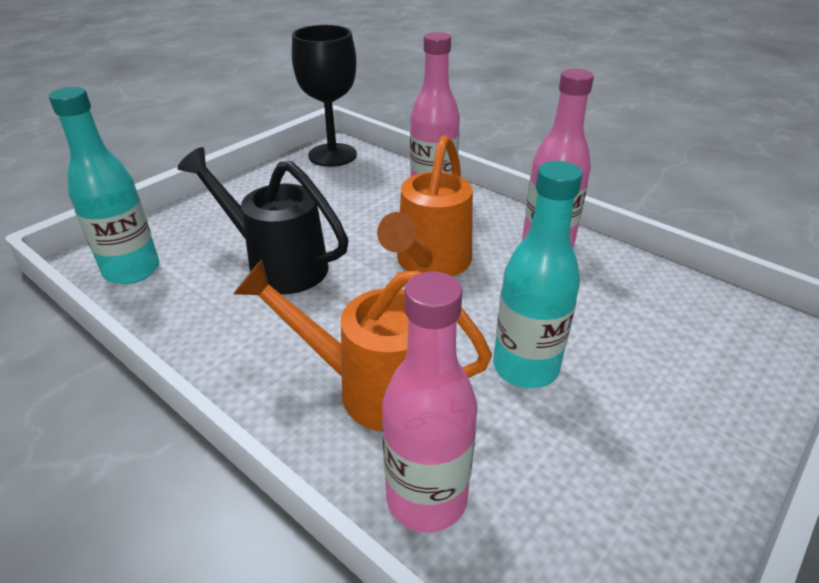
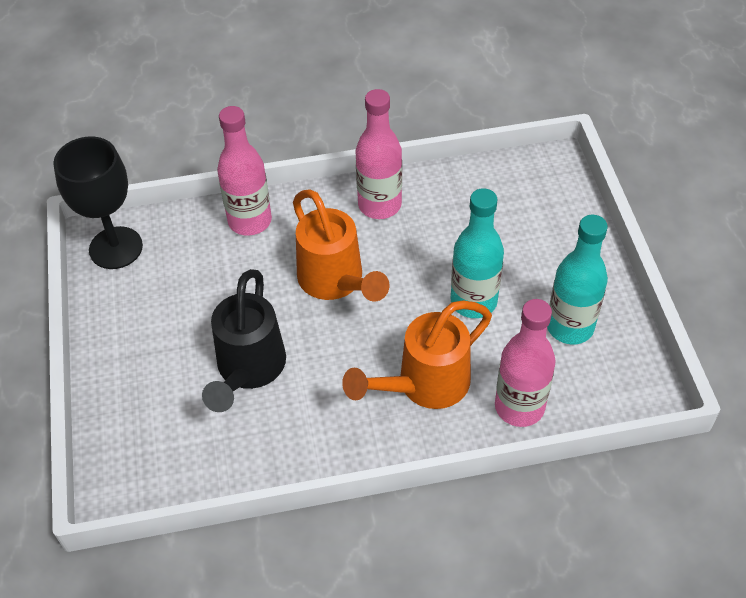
camera: 50 degrees left, 15 degrees up
(132, 270) = (162, 468): turquoise bottle -> turquoise bottle (570, 327)
(277, 264) = (248, 371): black watering can -> black watering can turned 60 degrees counterclockwise

